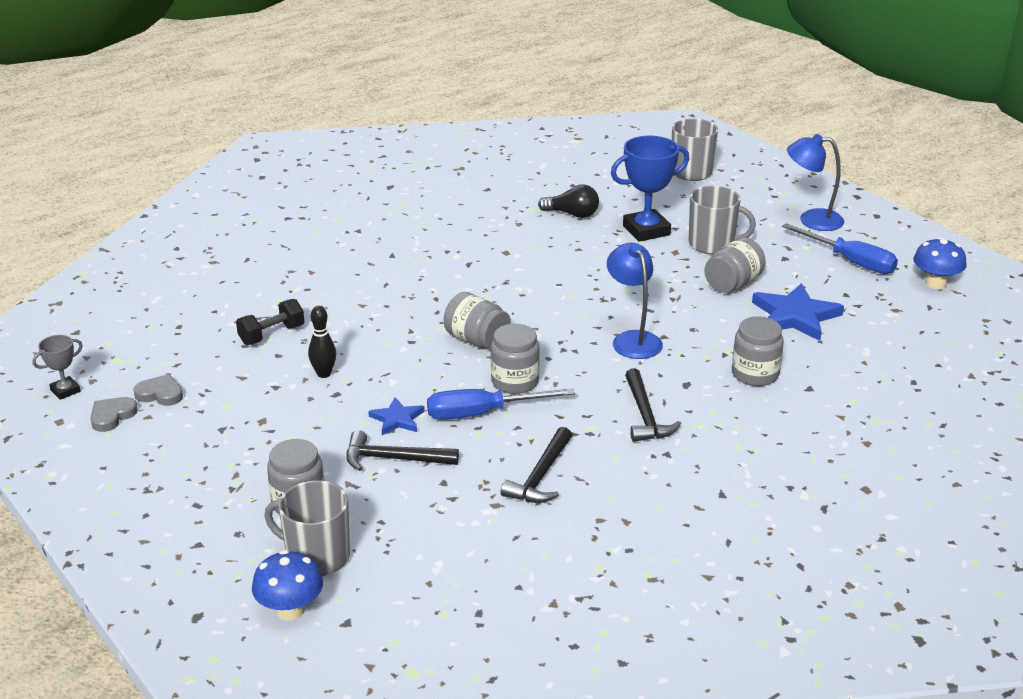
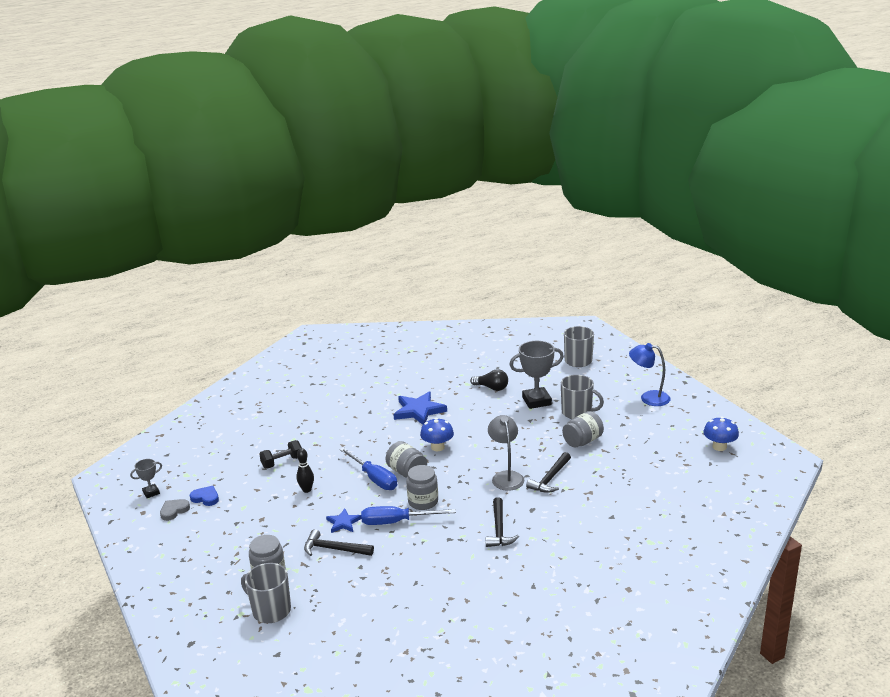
camera: 10 degrees right, 5 degrees down
(160, 394) = (205, 498): grey heart -> blue heart
(290, 610) = (246, 643): blue mushroom -> blue mushroom (437, 447)
(541, 476) = (421, 566): black hammer -> black hammer (550, 478)
(633, 339) = (506, 476): blue lamp -> grey lamp
(646, 230) = (536, 401): blue trophy -> grey trophy
(755, 374) = (579, 505): grey jar -> none
(795, 316) = (617, 466): blue star -> blue star (419, 411)
(850, 261) = (666, 428): blue screwdriver -> blue screwdriver (374, 478)

